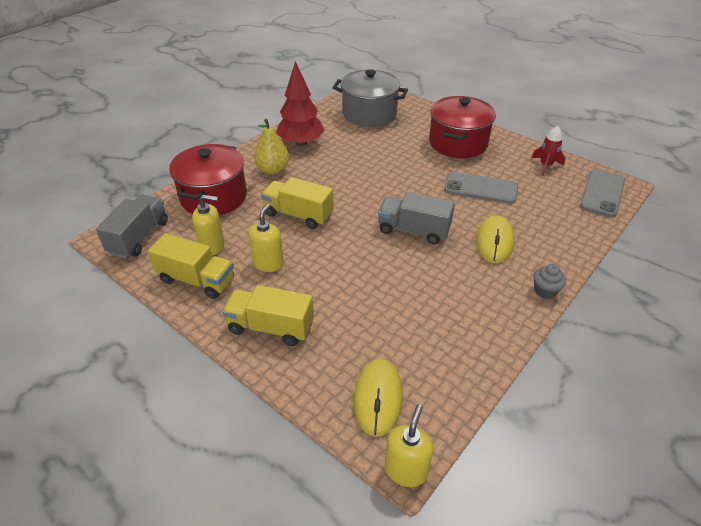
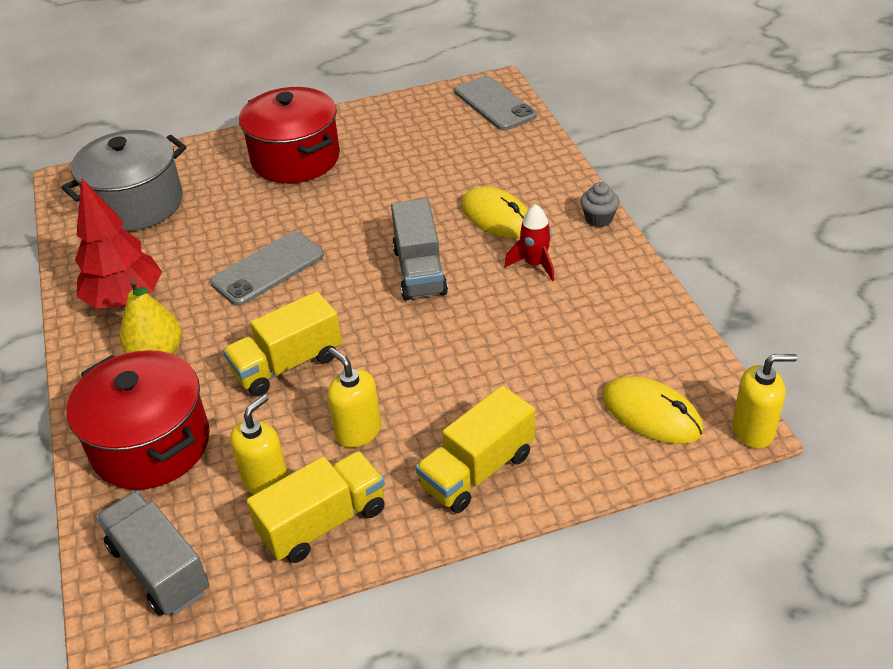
camera: 55 degrees left, 0 degrees up
(406, 470) = (753, 430): yellow soap dispenser -> yellow soap dispenser turned 120 degrees clockwise
(413, 230) = (419, 271): grey truck -> grey truck turned 60 degrees counterclockwise
(480, 188) = (399, 183): grey phone -> grey phone (268, 269)
(546, 166) = (411, 116): red rocket -> red rocket (534, 264)

